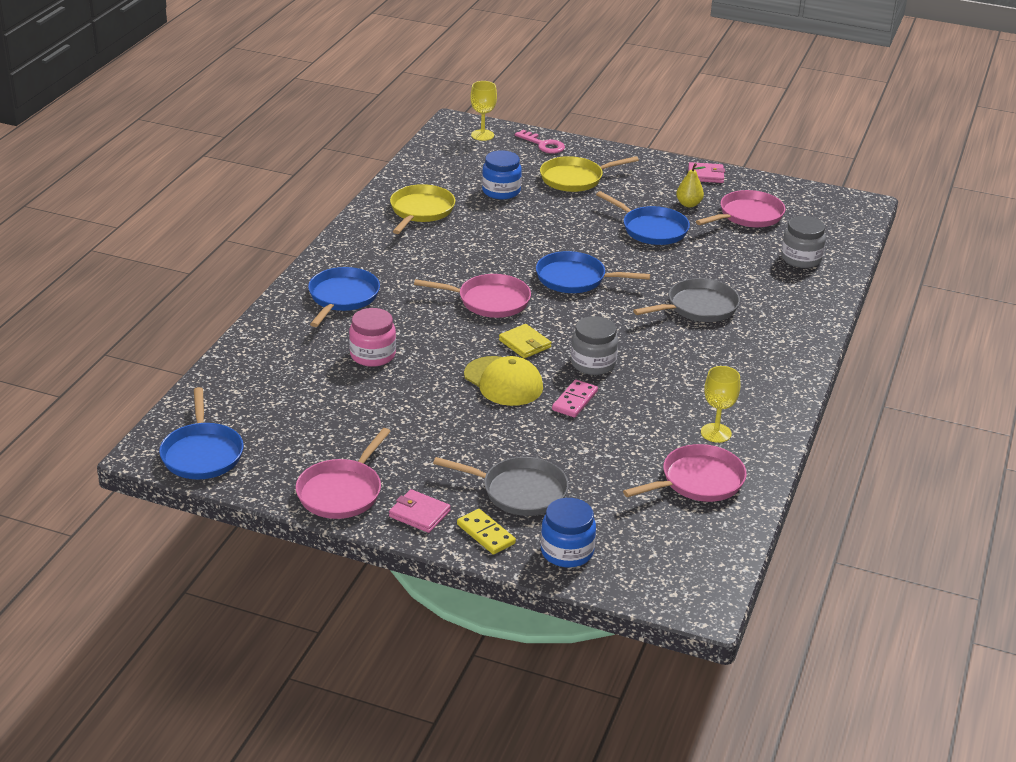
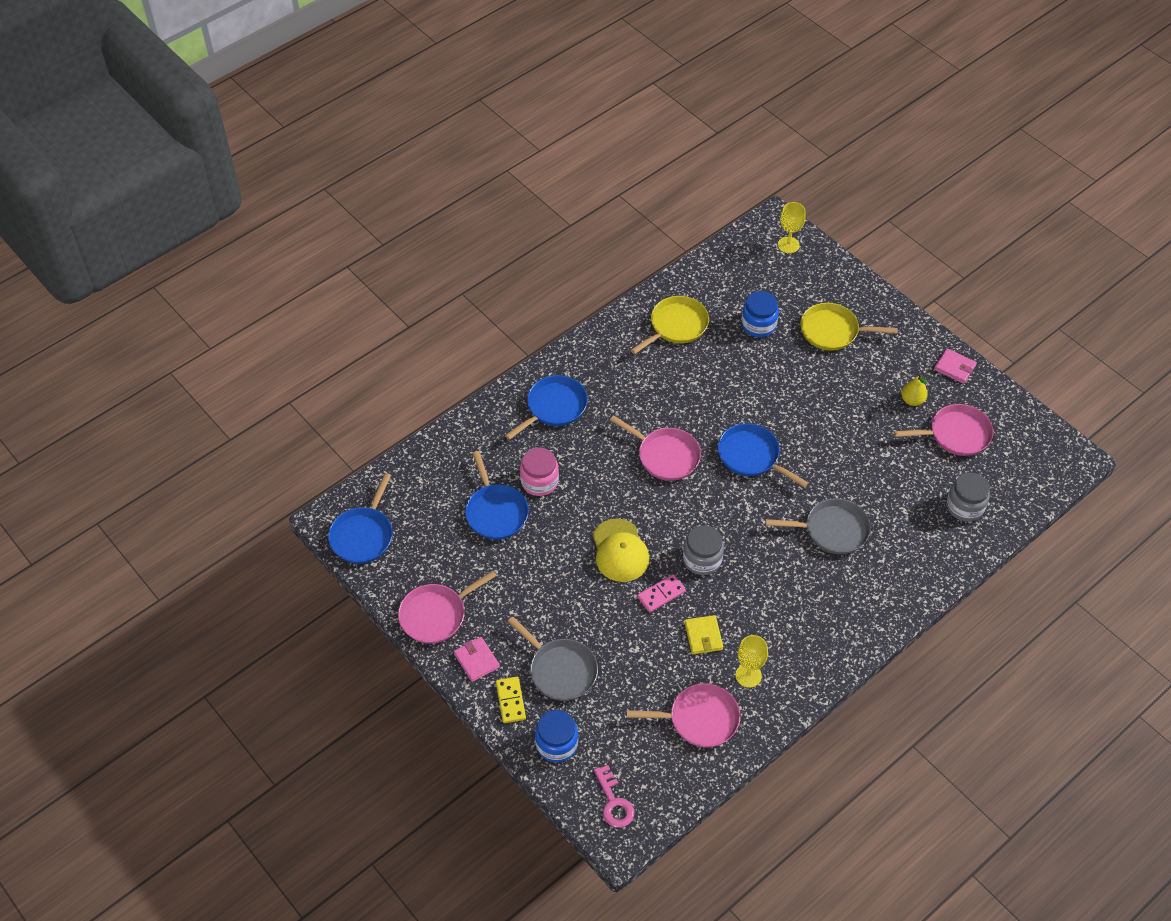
camera: 30 degrees right, 20 degrees up
(524, 344) = (662, 515): yellow wallet -> yellow wallet (703, 636)
(543, 144) = (834, 276): pink key -> pink key (614, 802)
(652, 229) = (857, 420): blue pan -> blue pan (496, 512)

